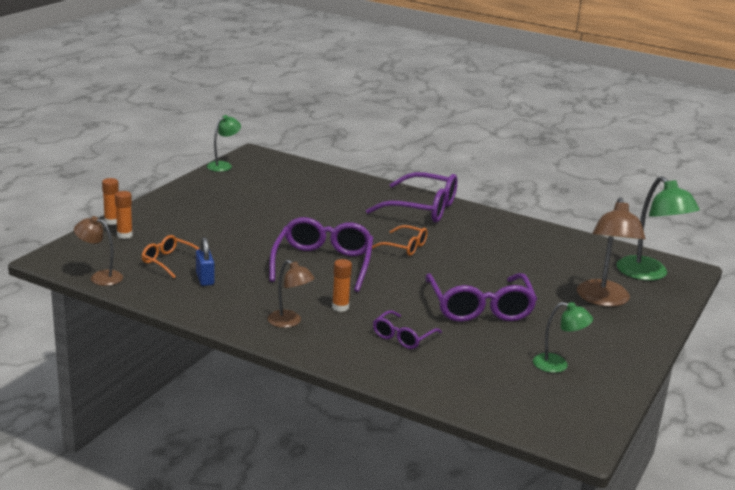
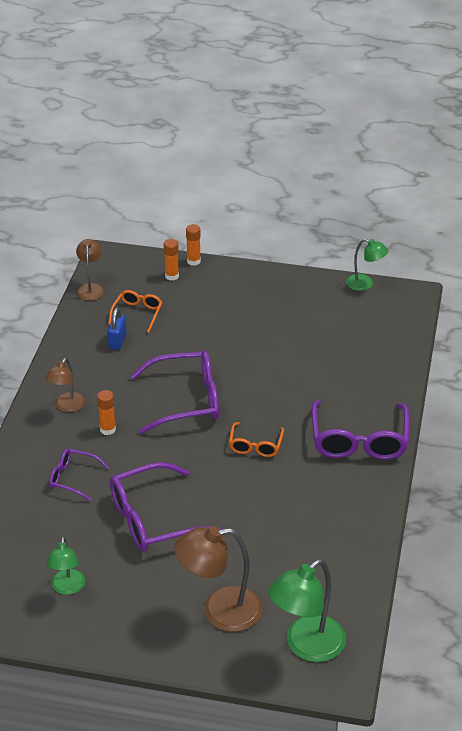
camera: 75 degrees right, 15 degrees up
(205, 279) = (117, 341): blue padlock -> blue padlock turned 45 degrees counterclockwise

